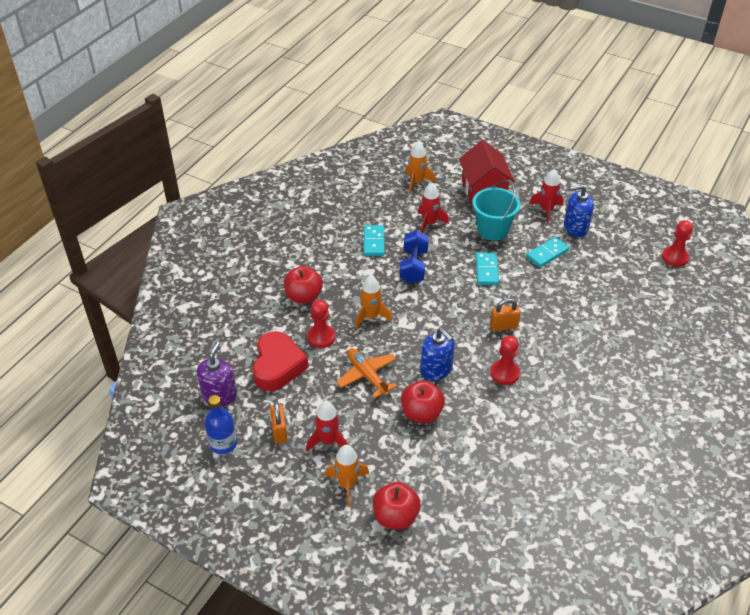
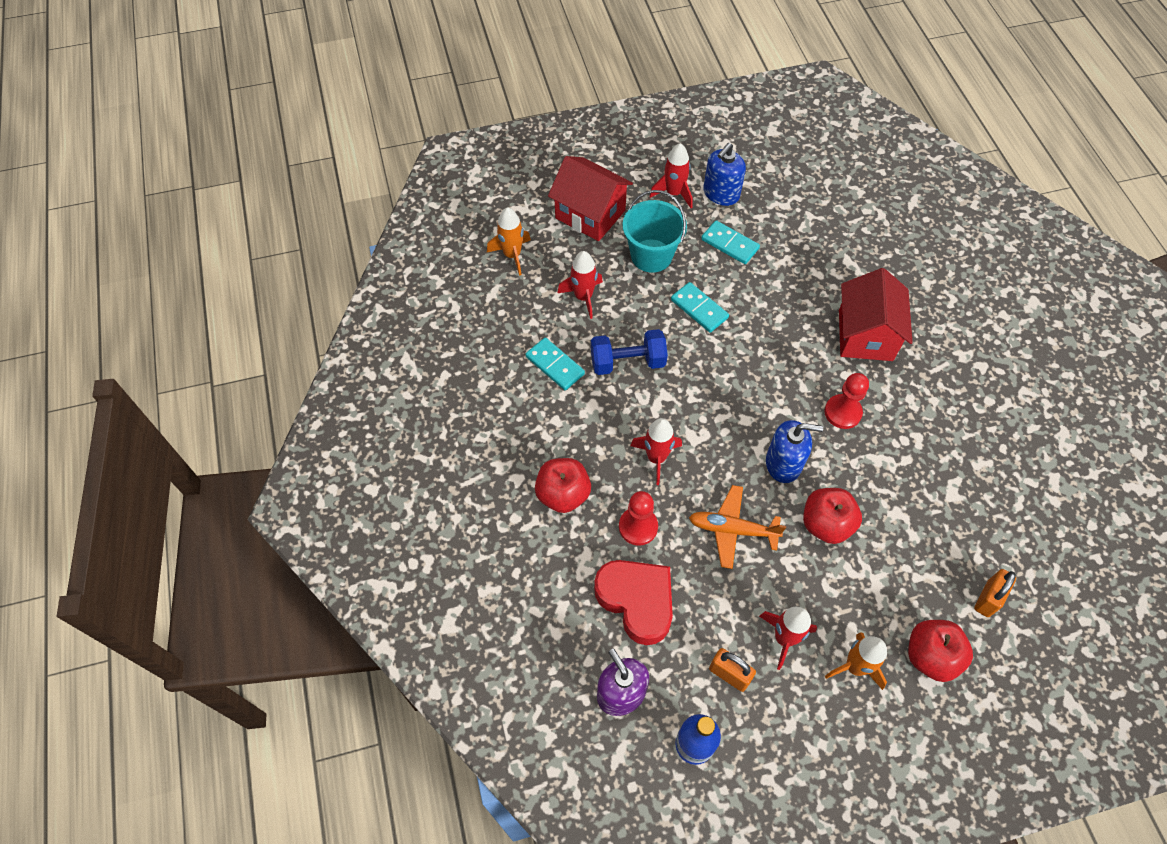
camera: 45 degrees left, 15 degrees up
(371, 316) = (656, 458): orange rocket -> red rocket
(413, 266) = (627, 362): blue dumbbell -> blue dumbbell turned 60 degrees counterclockwise
(503, 326) = (784, 361): orange padlock -> orange padlock (988, 598)
(547, 253) = (729, 244): turquoise domino -> turquoise domino turned 60 degrees counterclockwise
(572, 349) = (865, 335): none -> red house
(675, 257) = (835, 162): red pawn -> none

